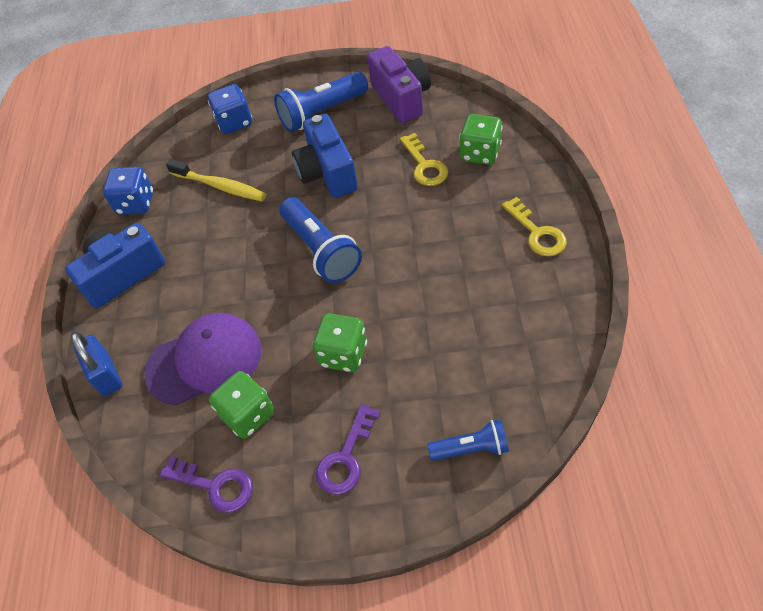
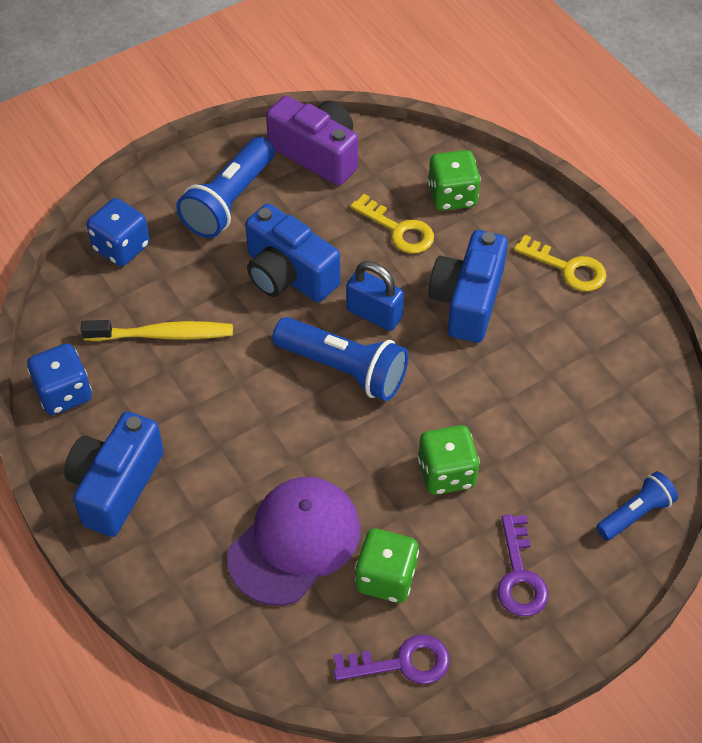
camera: 35 degrees left, 0 degrees up
(106, 375) = (186, 606): blue padlock -> blue padlock (374, 314)
(442, 232) = (467, 301): none -> blue camera

